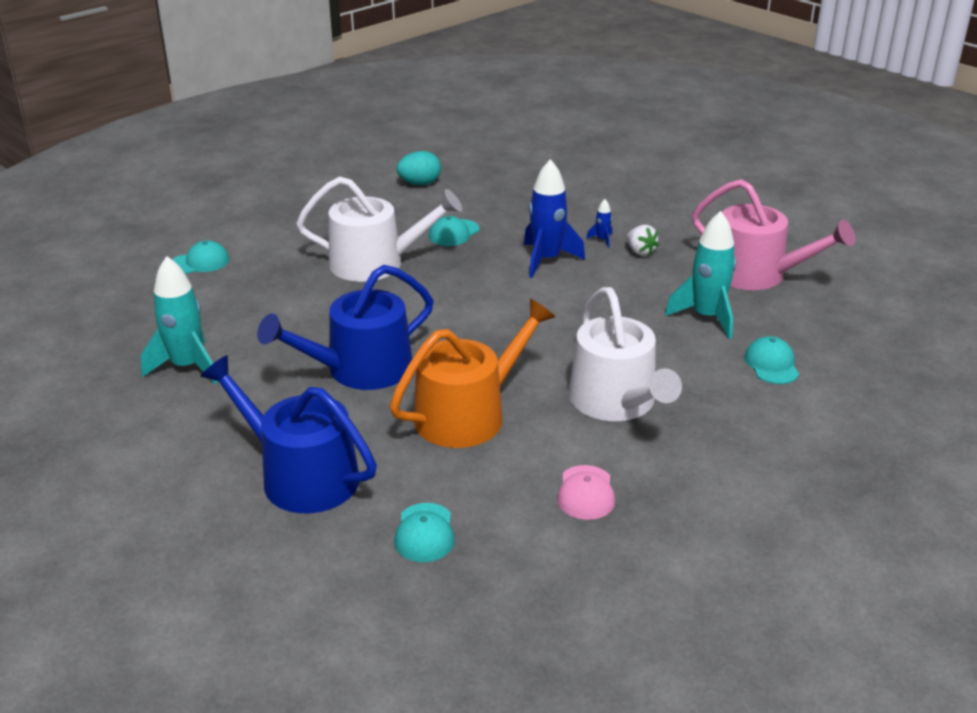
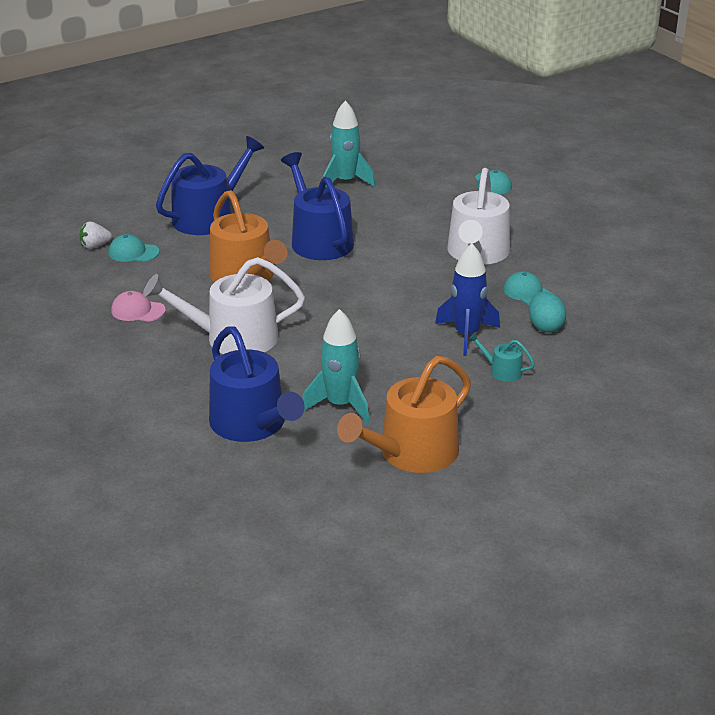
camera: 100 degrees right, 0 degrees up
(420, 183) = (637, 283): turquoise egg -> turquoise egg (545, 326)
(602, 240) = (502, 371): blue rocket -> turquoise watering can
(640, 252) = (473, 389): white strawberry -> white strawberry (95, 246)
(756, 274) = (412, 453): pink watering can -> orange watering can
(771, 364) = (252, 424): turquoise cap -> blue watering can

